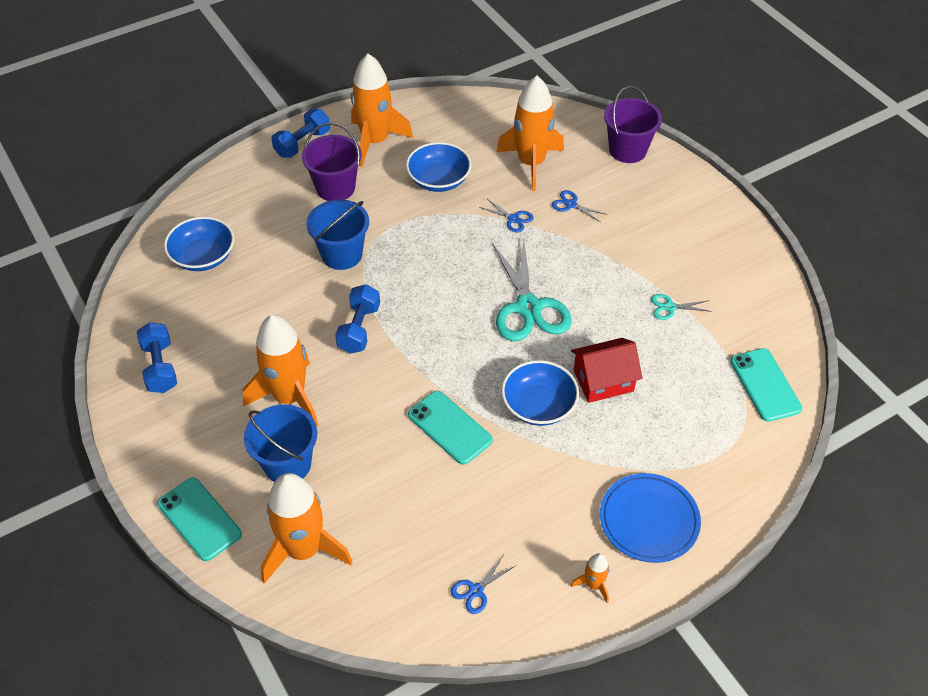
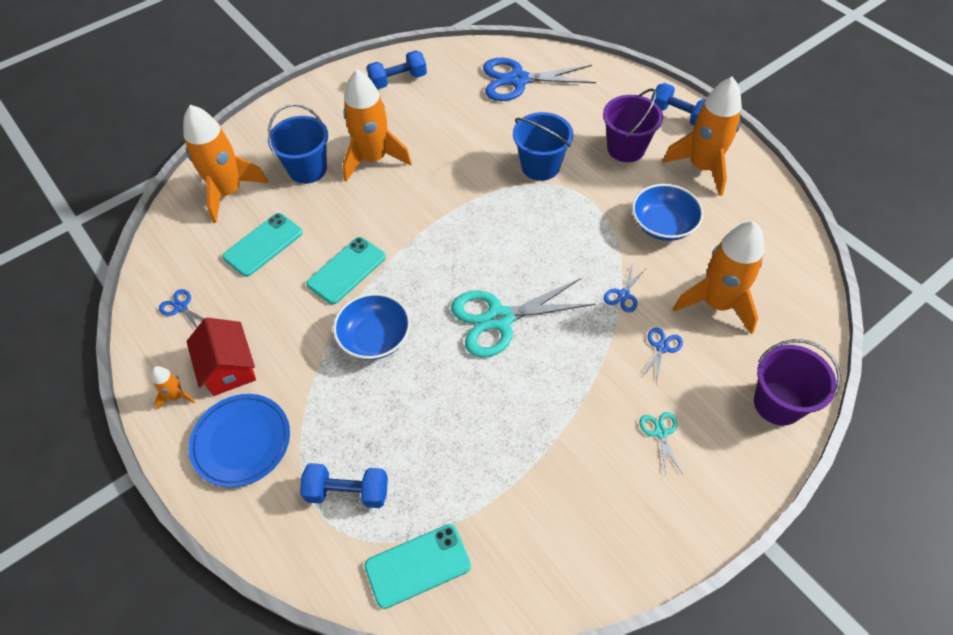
camera: 85 degrees right, 5 degrees up
(199, 519) = (259, 129): turquoise phone -> turquoise phone (263, 245)
(203, 257) = (518, 80): blue bowl -> blue scissors
(359, 329) = (453, 191): blue dumbbell -> blue dumbbell (347, 492)
(603, 381) = (410, 393): red house -> red house (228, 368)
(670, 307) = (522, 457): turquoise scissors -> turquoise scissors (661, 432)

